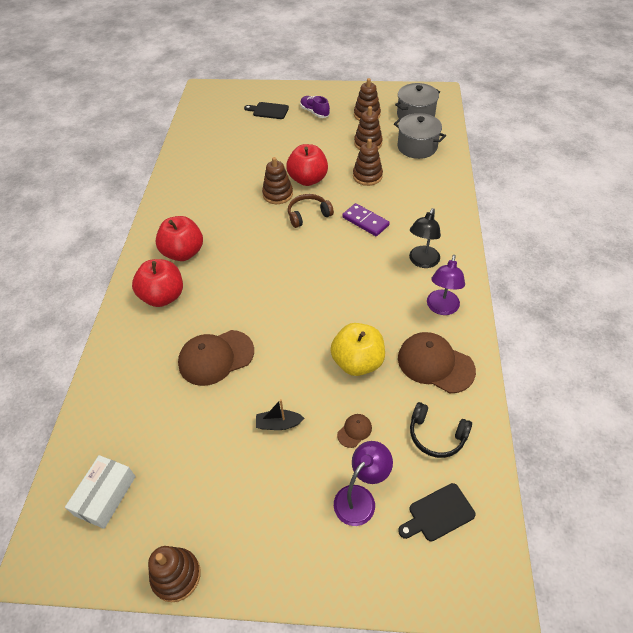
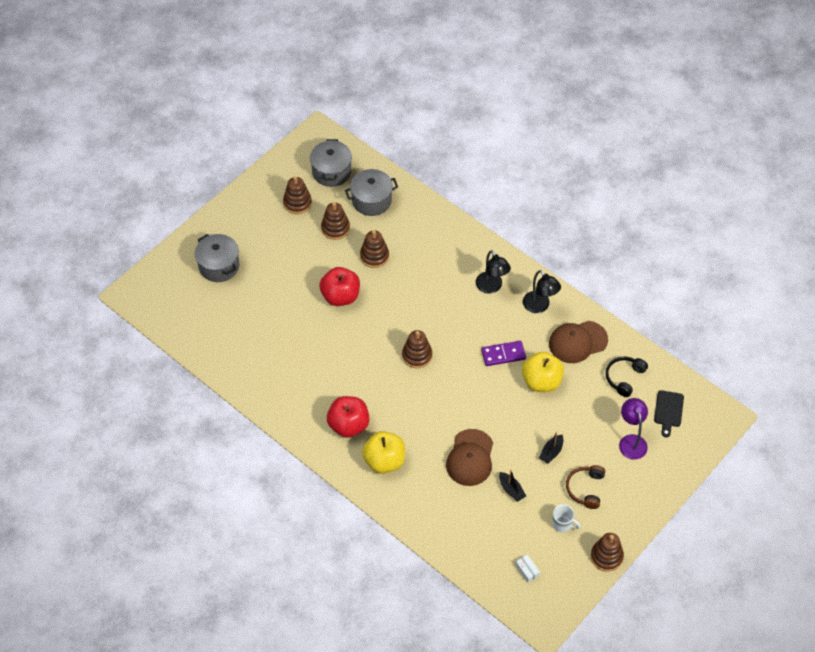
camera: 55 degrees left, 5 degrees up
(105, 495) = (527, 570): white box -> white box, size x0.54
(163, 296) = (384, 461): red apple -> yellow apple
(191, 494) = (562, 524): none -> white mug
(202, 415) = (511, 490): none -> black boat
(268, 111) = (219, 266): black cutting board -> grey pot
(277, 194) = (339, 327): brown stacking toy -> brown stacking toy (417, 355)
(308, 215) = (381, 322): brown headphones -> brown headphones (585, 489)
(314, 112) = (256, 235): purple shoe -> none
(354, 431) = (588, 416): brown cap -> none
(365, 221) = (422, 292): purple domino -> purple domino (503, 354)
(436, 435) = (624, 377): black headphones -> black headphones turned 150 degrees clockwise
(441, 308) = (539, 306): purple lamp -> black lamp

